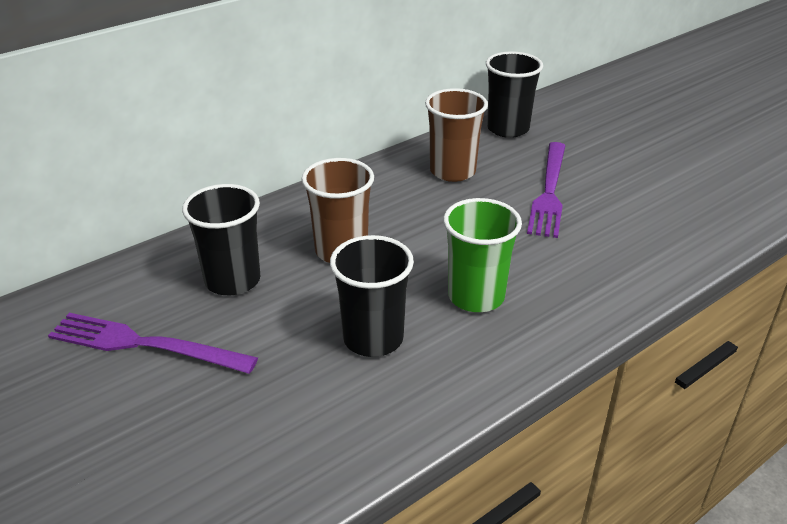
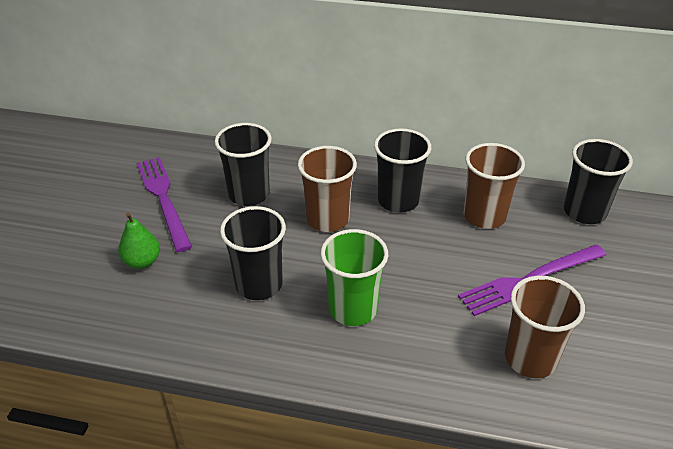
camera: 50 degrees right, 5 degrees up
(225, 410) = (142, 262): none -> green pear
(373, 200) = (398, 200): none -> black cup
(630, 236) = (530, 358): none -> brown cup

